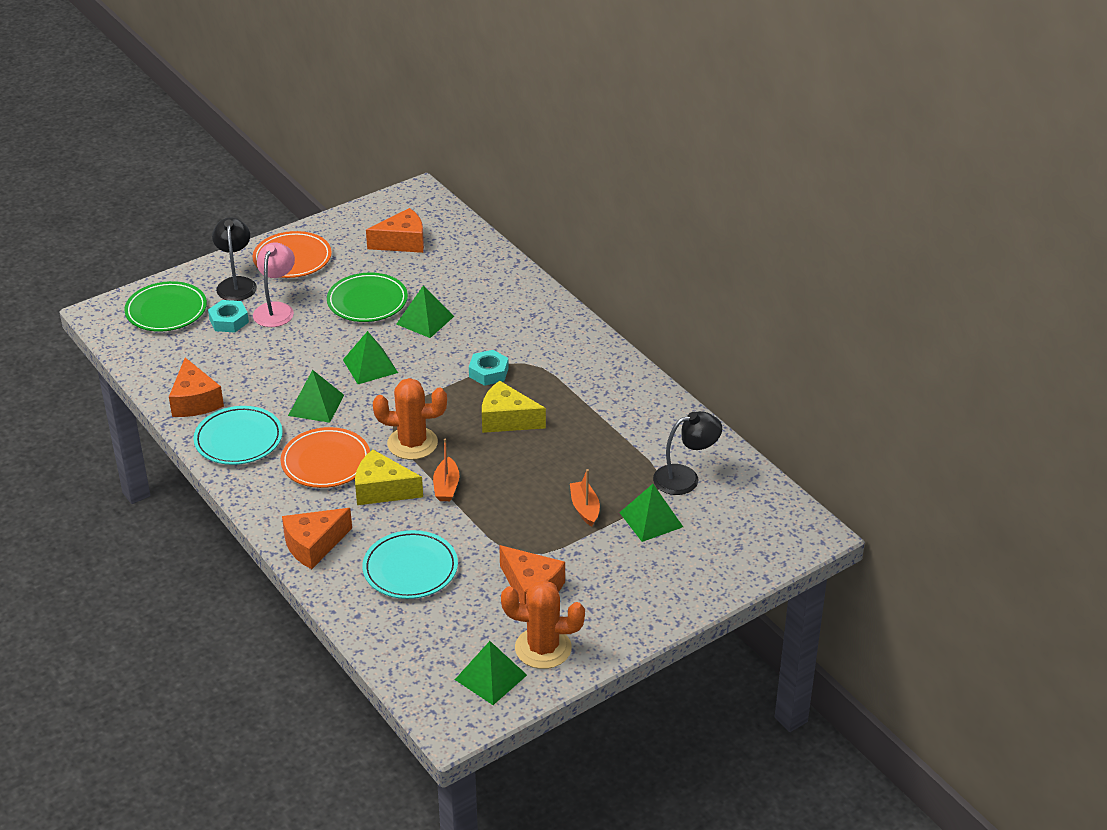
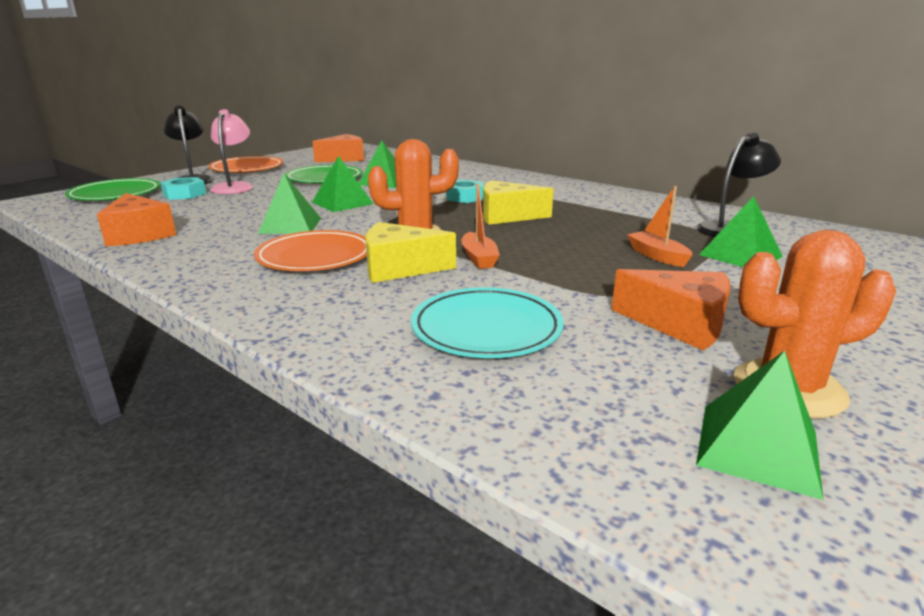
camera: 15 degrees left, 15 degrees down
(238, 439) = (195, 252): turquoise plate -> none
(314, 545) = (322, 324): orange cheese -> none

